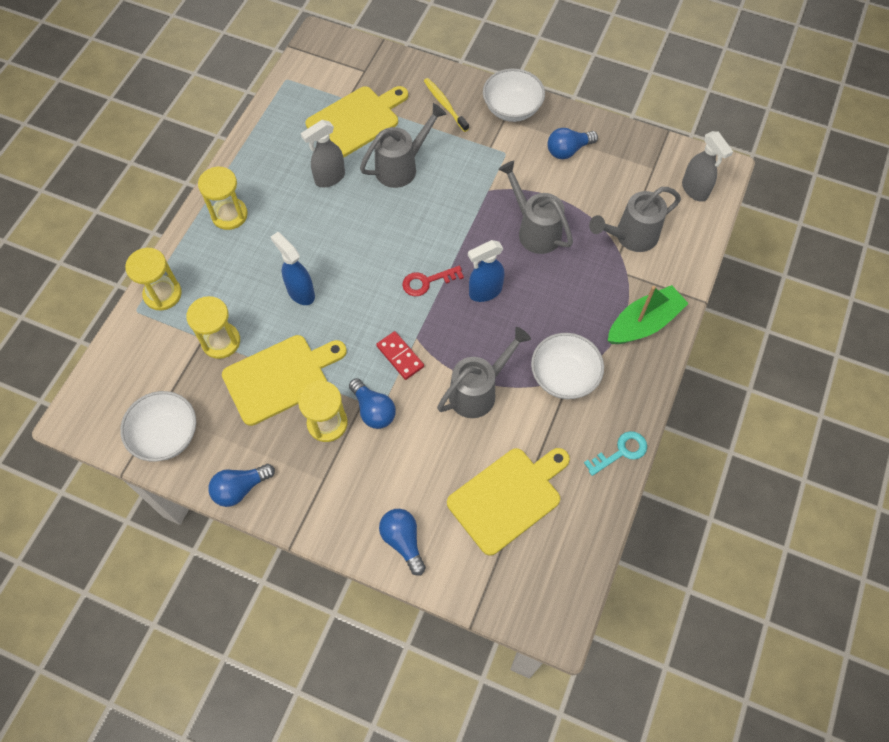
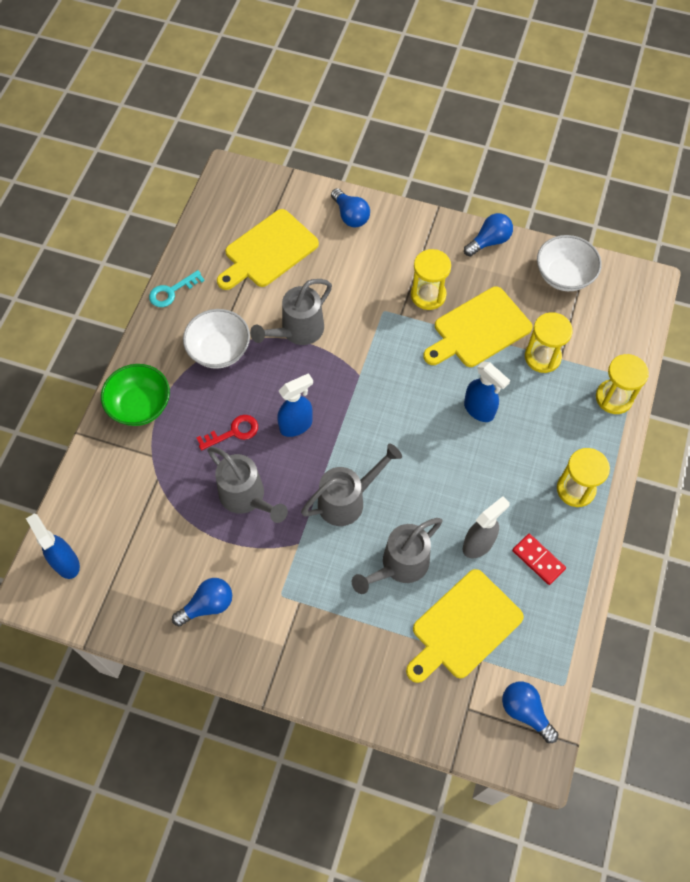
camera: 175 degrees right, 0 degrees up
(373, 410) = (389, 308): blue light bulb -> blue light bulb (525, 711)
(400, 356) = (372, 356): red domino -> red domino (538, 560)
(427, 282) = (355, 431): red key -> red key (233, 432)
(445, 105) = (358, 661): yellow toothbrush -> none
(512, 109) = (275, 662): white bowl -> none
(631, 236) = (143, 498): grey watering can -> grey watering can (347, 500)
(643, 323) = (140, 405): green boat -> green bowl
(695, 190) = (66, 562): grey spray bottle -> blue spray bottle

